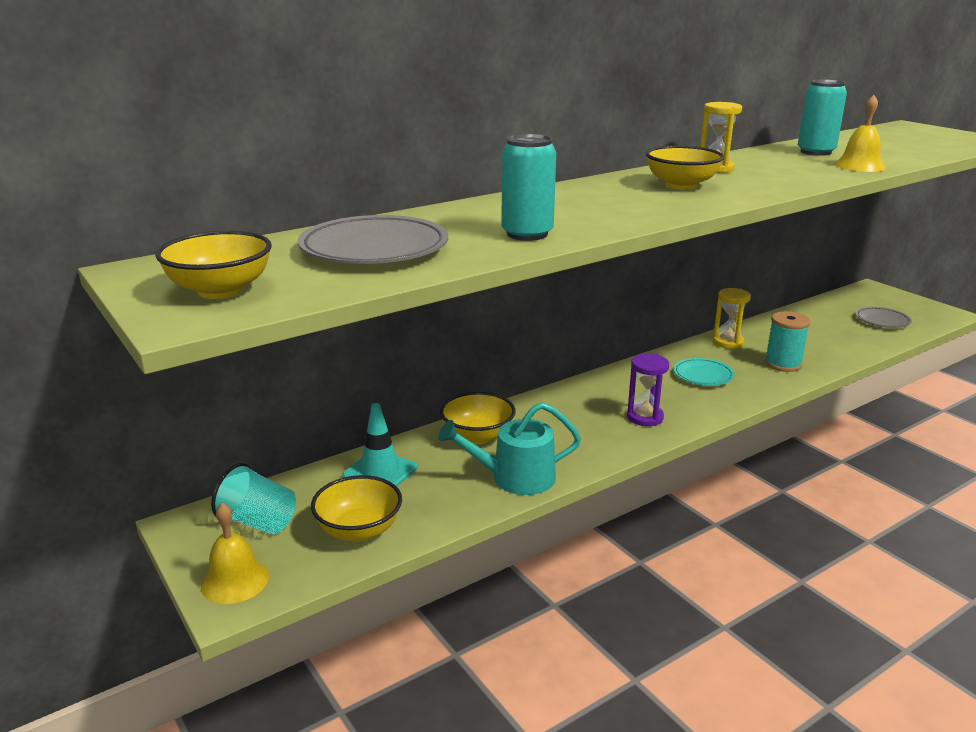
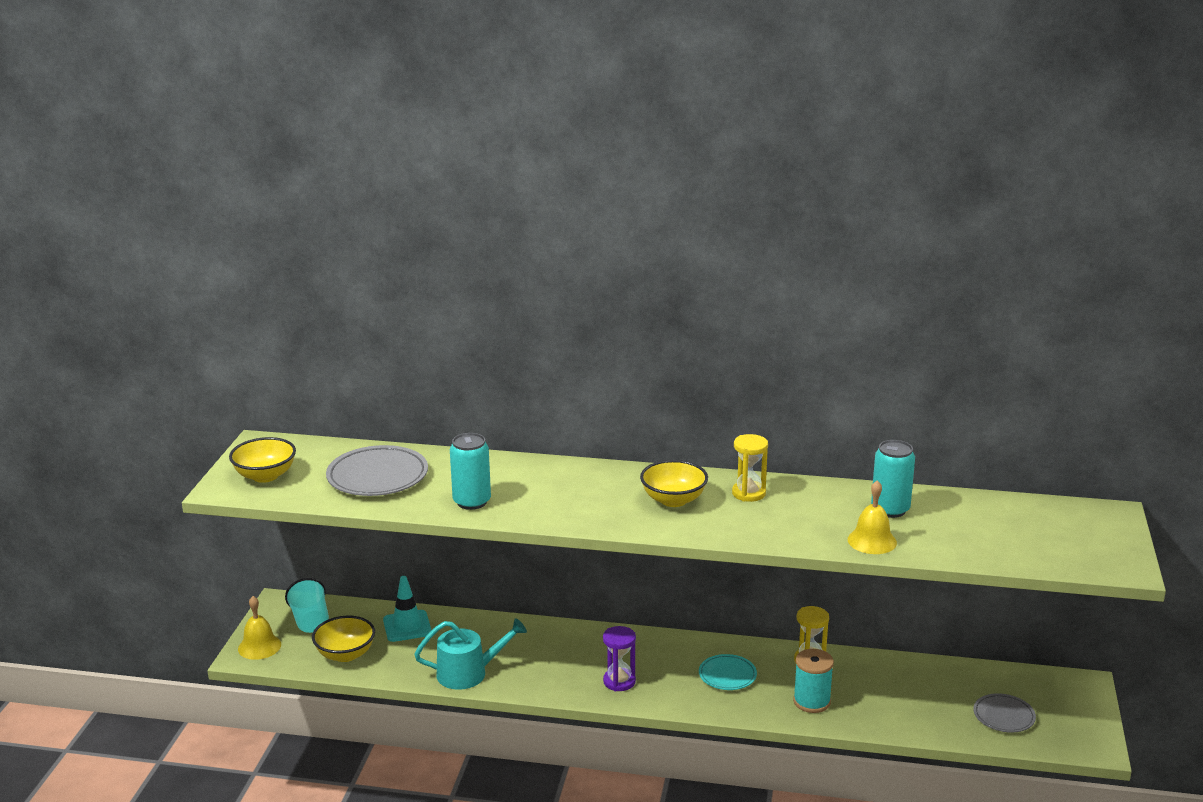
camera: 45 degrees right, 0 degrees up
(477, 436) = (495, 634): yellow bowl -> none
(515, 478) = (468, 673): turquoise watering can -> turquoise watering can turned 135 degrees clockwise

